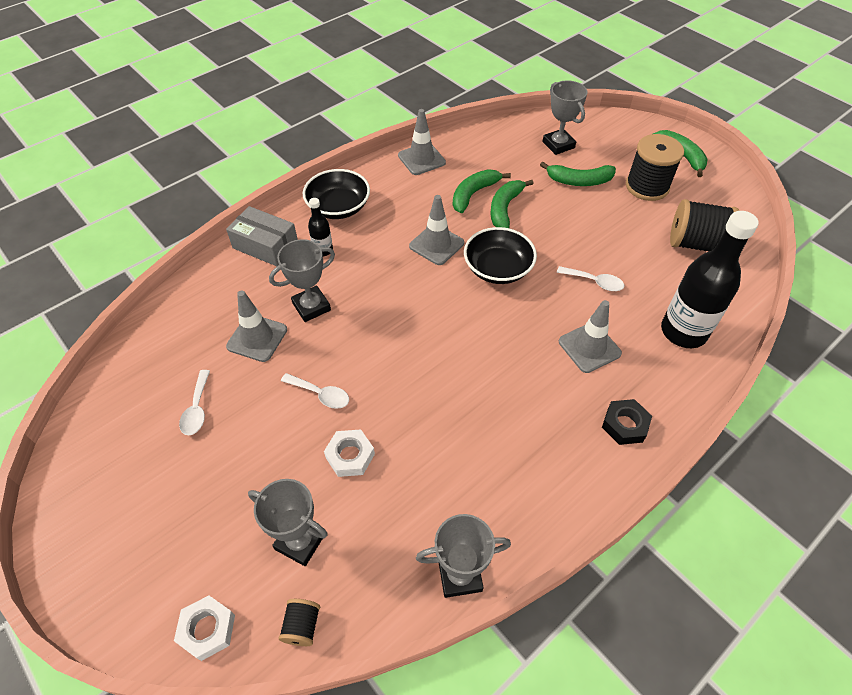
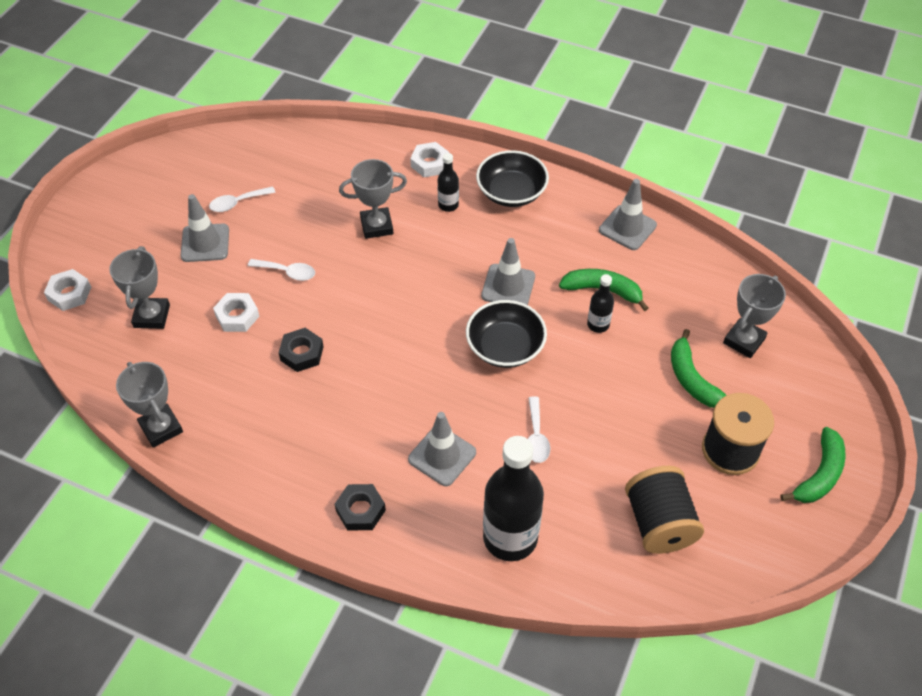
camera: 65 degrees right, 0 degrees up
(257, 338) = (323, 206): grey traffic cone -> grey traffic cone (205, 243)
(265, 245) = (430, 163): grey box -> white nut
(302, 626) = (89, 345): black spool -> none
(311, 307) = (376, 226): grey trophy -> grey trophy turned 45 degrees counterclockwise
(320, 394) = (287, 272): white spoon -> white spoon turned 75 degrees counterclockwise
(428, 414) = (302, 353): none -> black nut
(505, 209) = (598, 324): green banana -> black bottle

